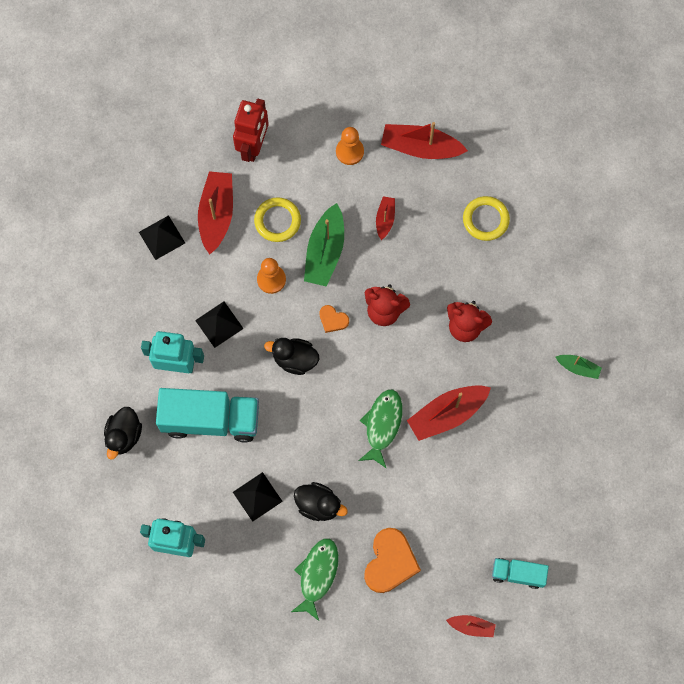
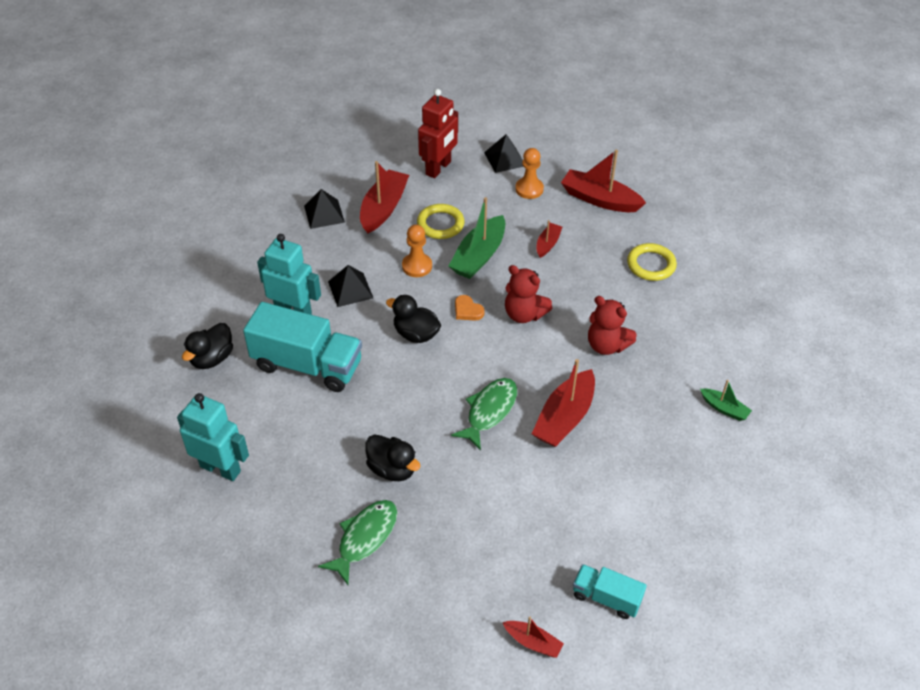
camera: 15 degrees right, 25 degrees down
(257, 496) = (327, 445): black pyramid -> black pyramid (504, 159)
(390, 562) = (454, 546): orange heart -> none
(447, 414) = (564, 418): red boat -> red boat turned 45 degrees counterclockwise

